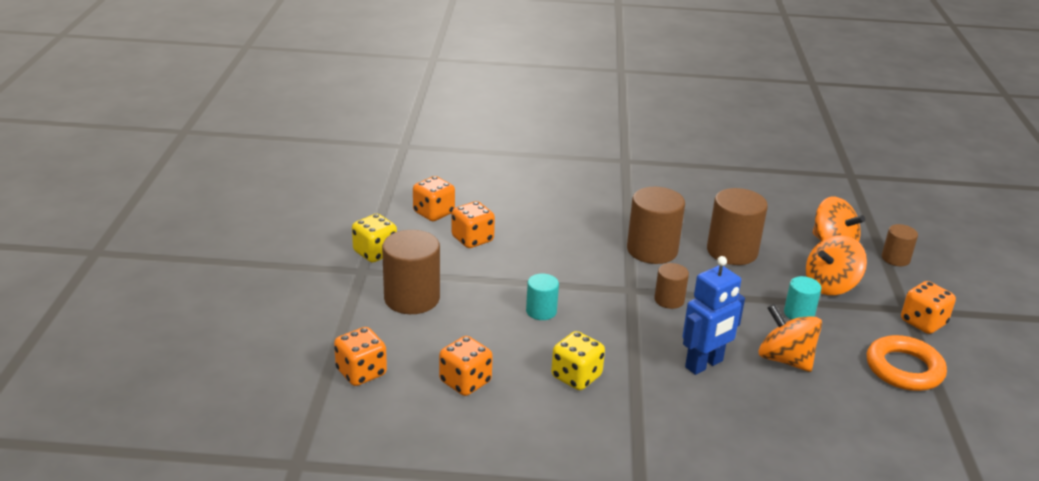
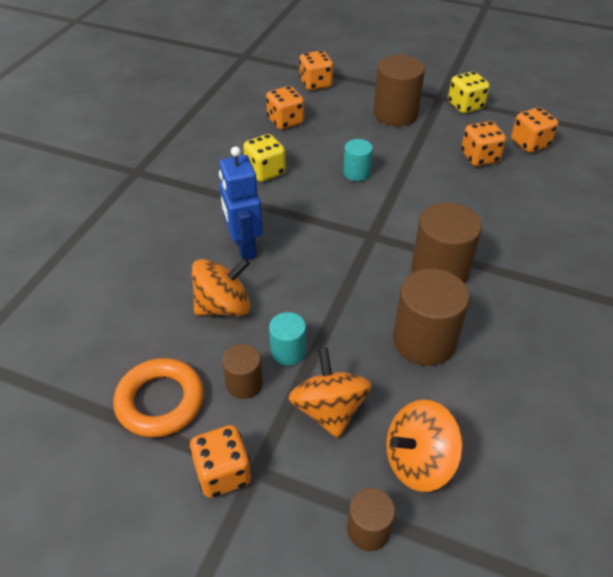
camera: 110 degrees right, 15 degrees up
(669, 300) = (347, 256): brown cylinder -> brown cylinder (244, 384)

